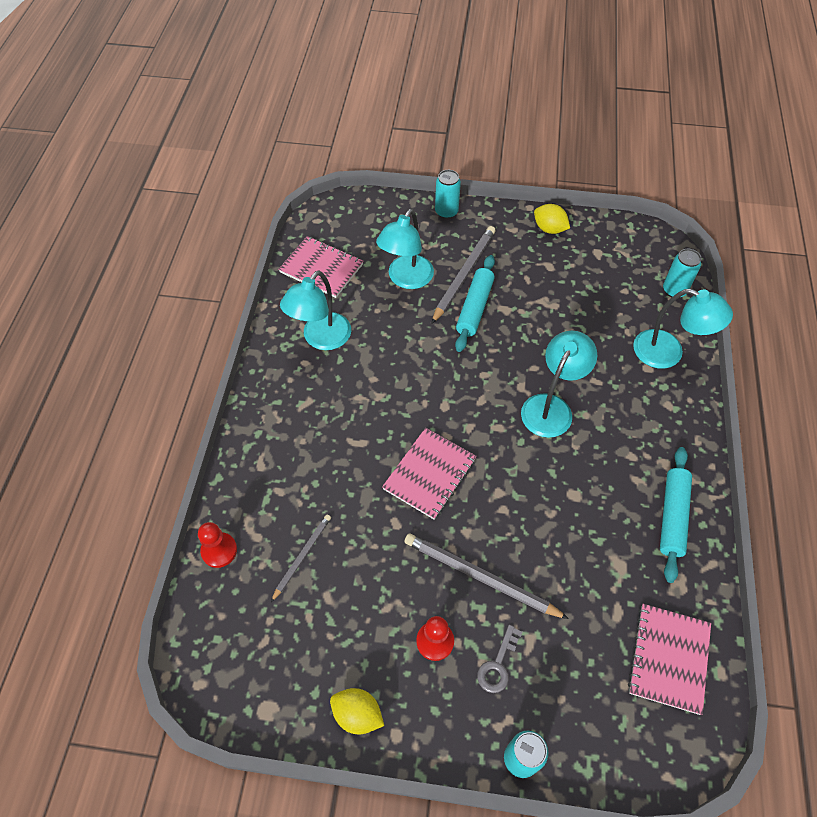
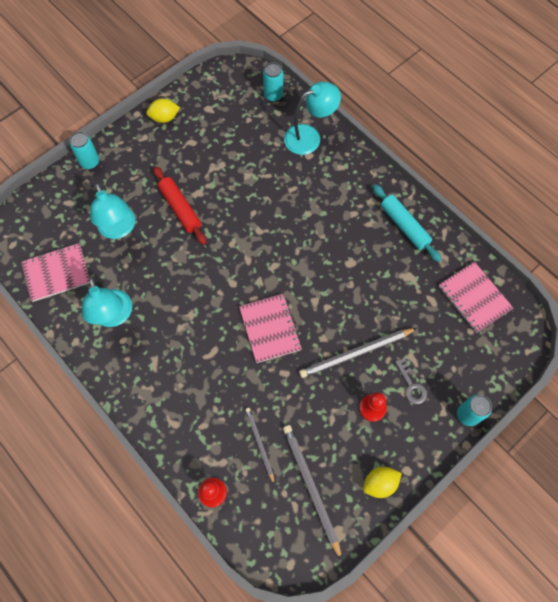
camera: 50 degrees left, 10 degrees up
(464, 274) = (149, 193): grey pencil -> grey pencil (311, 488)
(474, 308) = (180, 208): turquoise rolling pin -> red rolling pin
(551, 407) = (287, 226): turquoise lamp -> none

